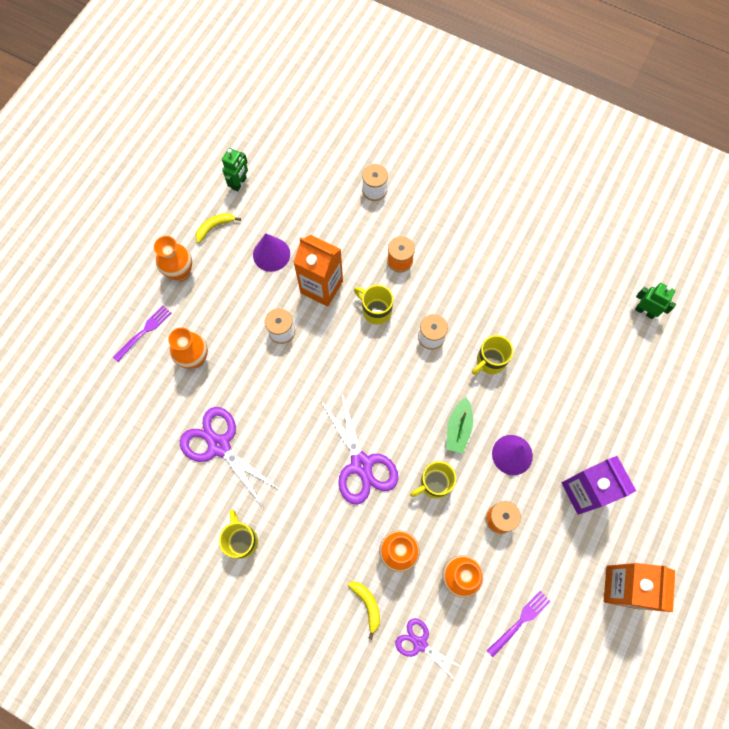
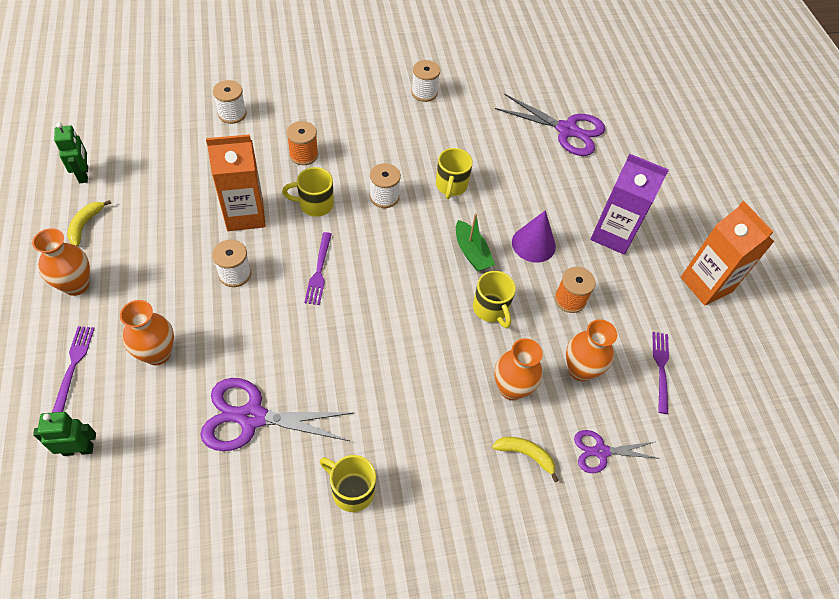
camera: 45 degrees left, 15 degrees down
(271, 254) = (169, 215): purple cone -> none
(337, 368) = (319, 272): none -> purple fork
(361, 464) = (412, 337): purple scissors -> purple scissors (567, 130)
(434, 483) = (491, 309): yellow mug -> yellow mug turned 45 degrees counterclockwise
(540, 260) = (424, 92): none -> white spool
(645, 311) = (535, 85): green robot -> green robot (78, 449)

